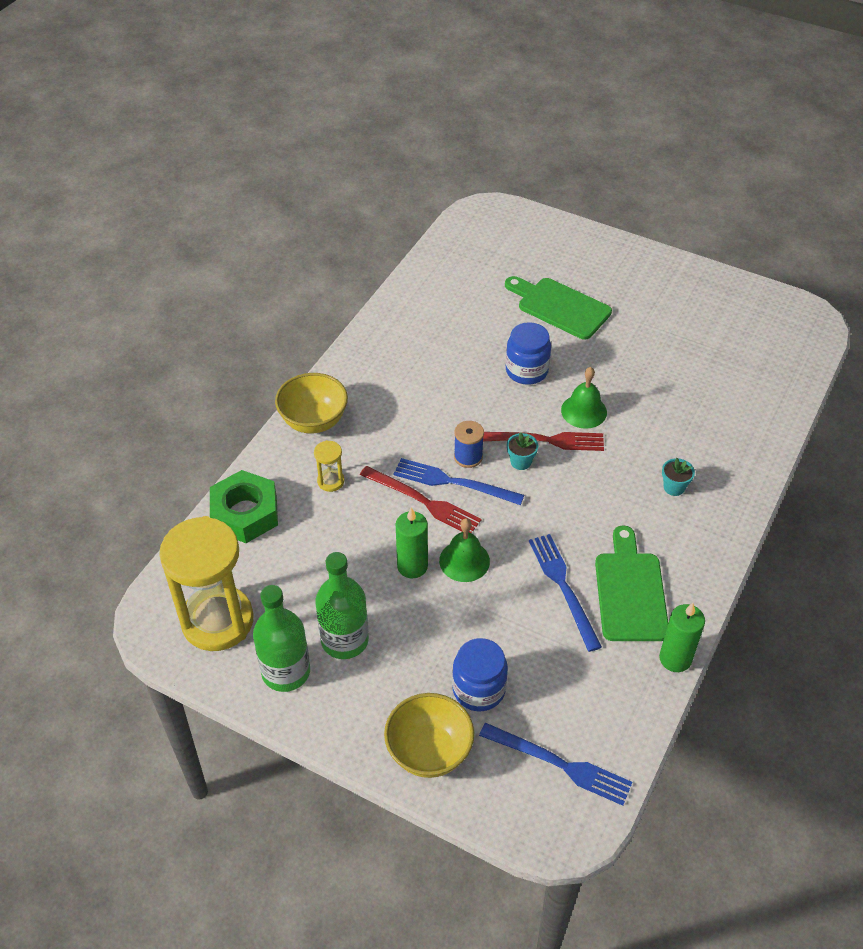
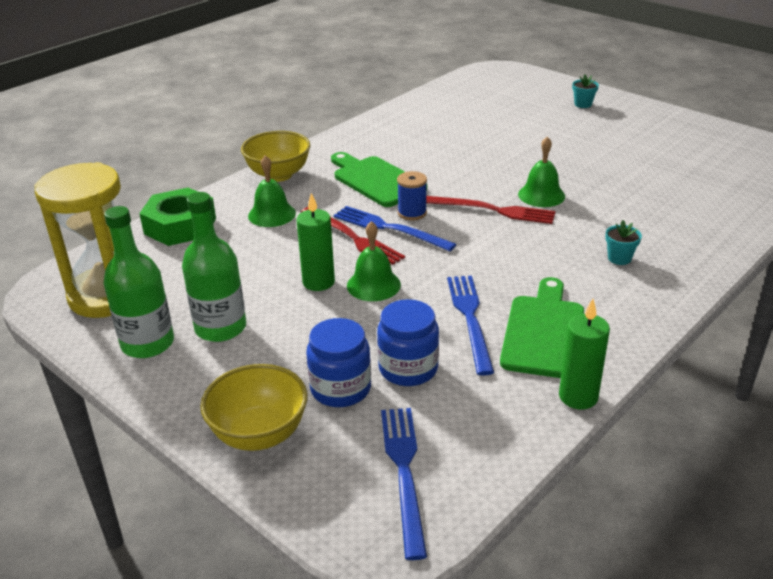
camera: 15 degrees right, 15 degrees down
(330, 481) = (271, 214): yellow hourglass -> green bell
(521, 462) = (463, 222): turquoise flower pot -> turquoise flower pot (583, 104)
(526, 371) = (494, 164): blue jar -> blue jar (408, 368)
(560, 307) = (543, 128): green cutting board -> green cutting board (376, 180)
(560, 764) = (404, 472): blue fork -> blue fork turned 135 degrees counterclockwise

